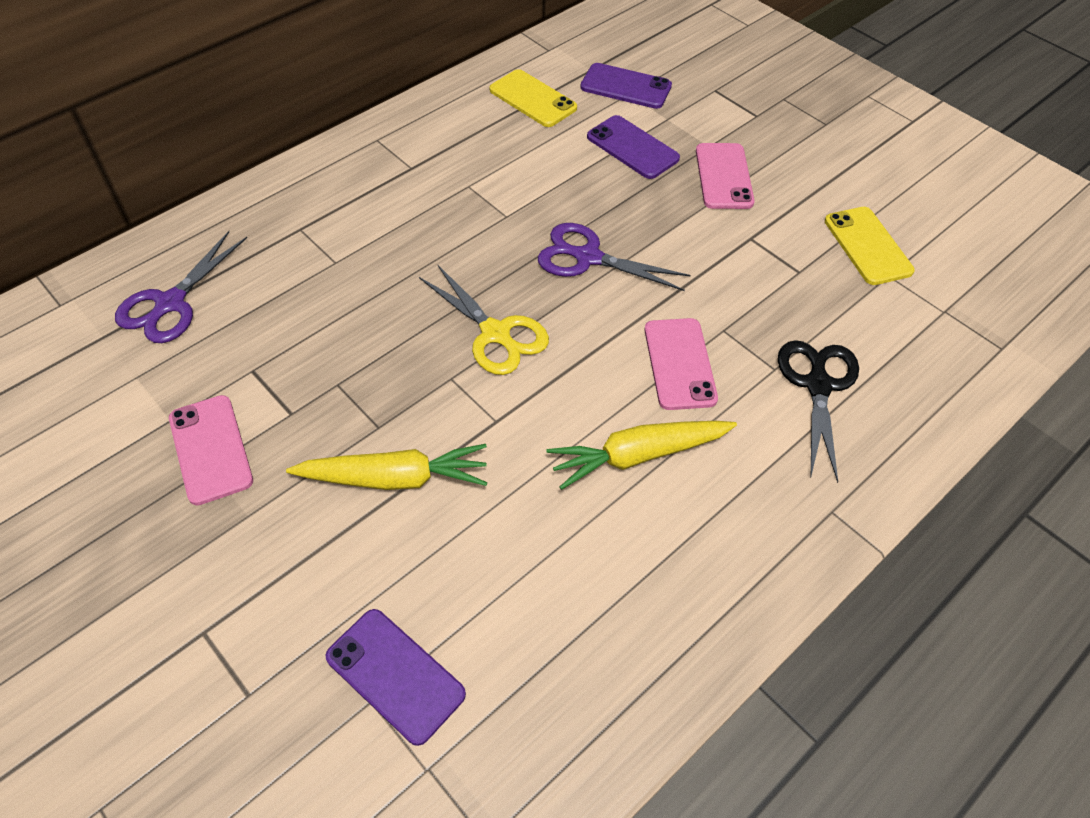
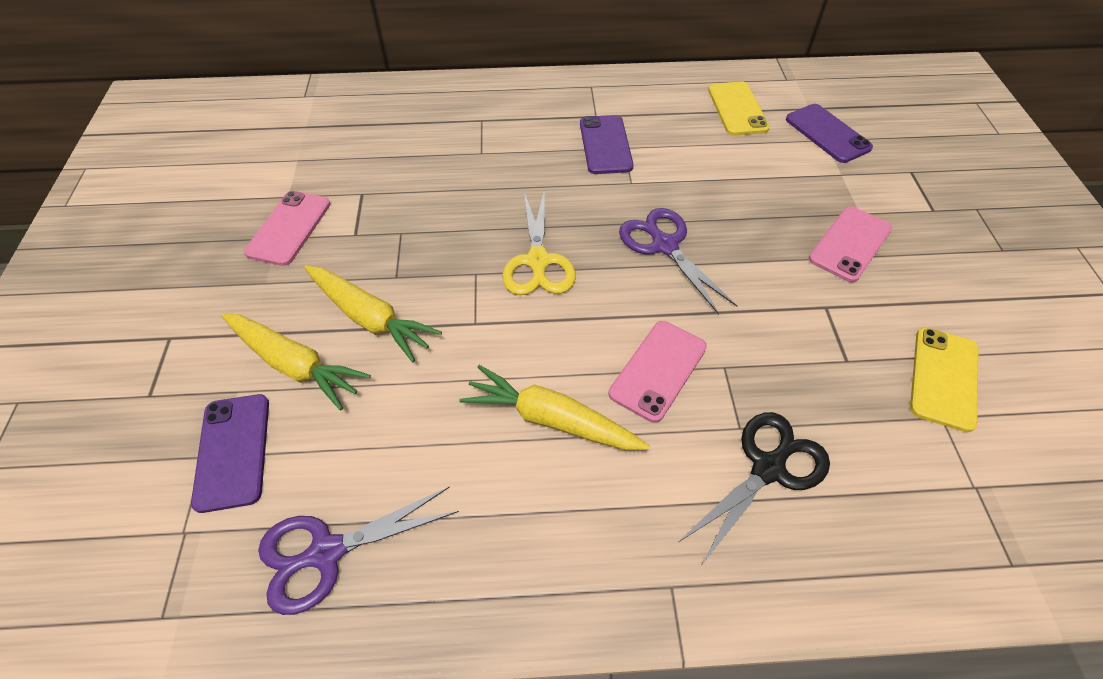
camera: 40 degrees right, 0 degrees up
(170, 303) = (360, 126): purple scissors -> purple scissors (326, 552)
(368, 565) = (295, 365): none -> yellow carrot
(632, 148) = (787, 182): purple phone -> purple phone (605, 145)

